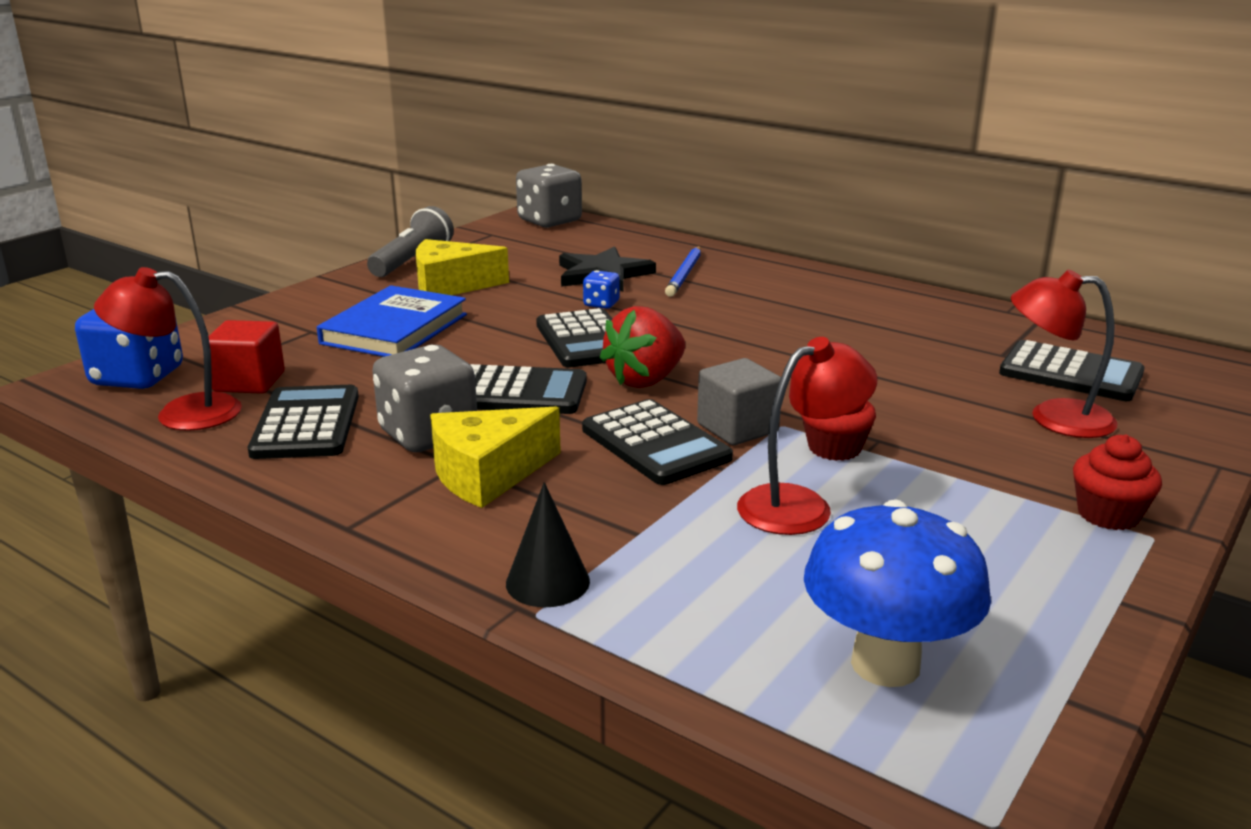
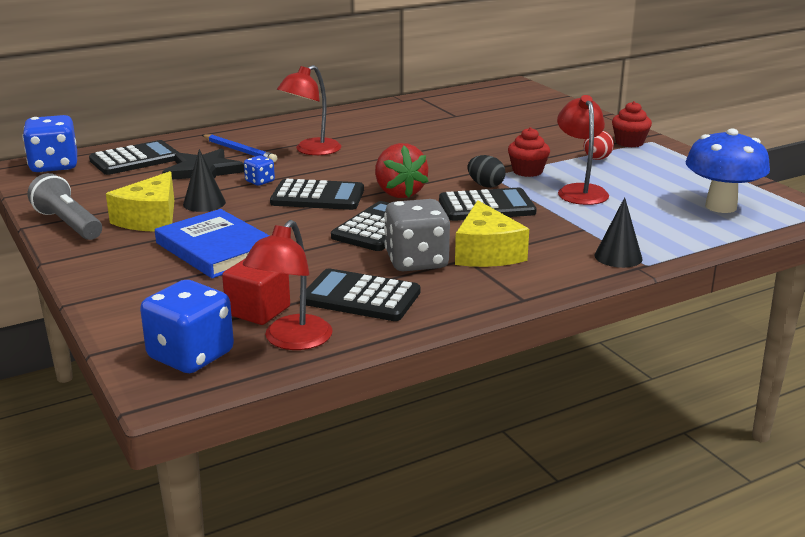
camera: 65 degrees left, 0 degrees up
(512, 296) = (204, 203): none -> black cone
(549, 221) = (54, 166): grey dice -> blue dice
(737, 428) = (485, 185): grey cube -> black egg
(971, 496) = (596, 159): none -> red egg
(1054, 418) = (534, 126): red lamp -> red lamp (311, 150)
(1070, 373) = (491, 110): black calculator -> black calculator (135, 159)

